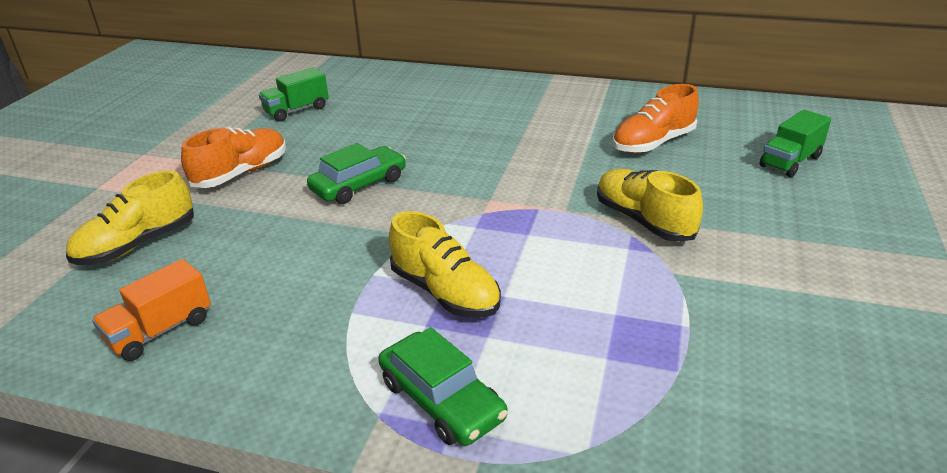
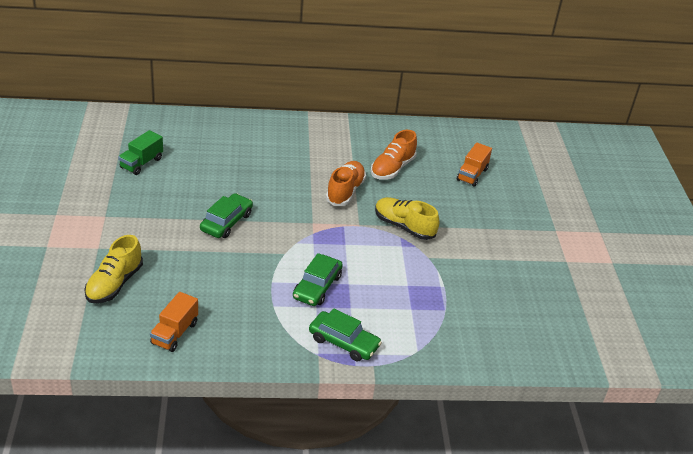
camera: 25 degrees left, 5 degrees up
(242, 173) = (141, 222): orange shoe -> orange shoe (345, 191)
(445, 292) = (317, 287): yellow shoe -> green car
(790, 161) = (472, 174): green truck -> orange truck

